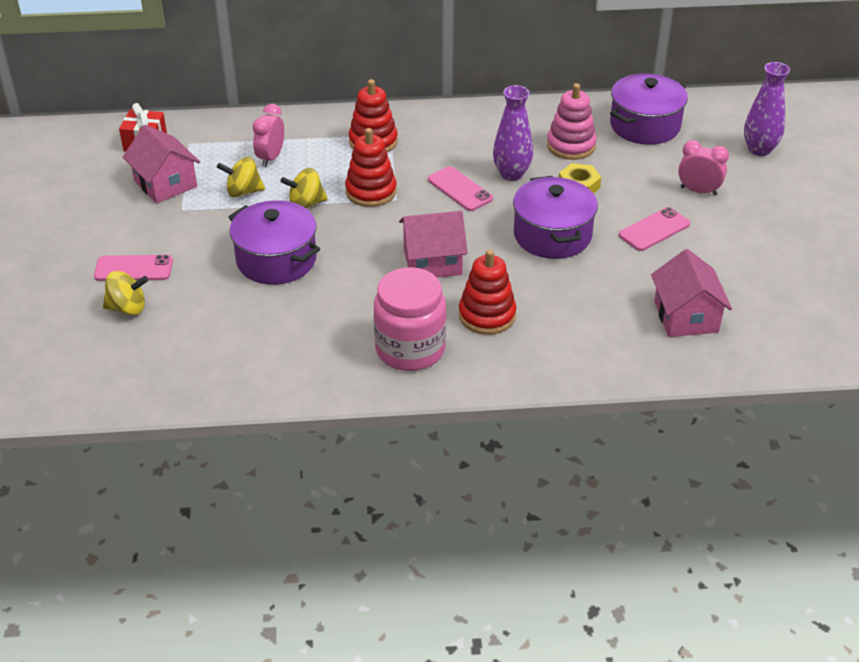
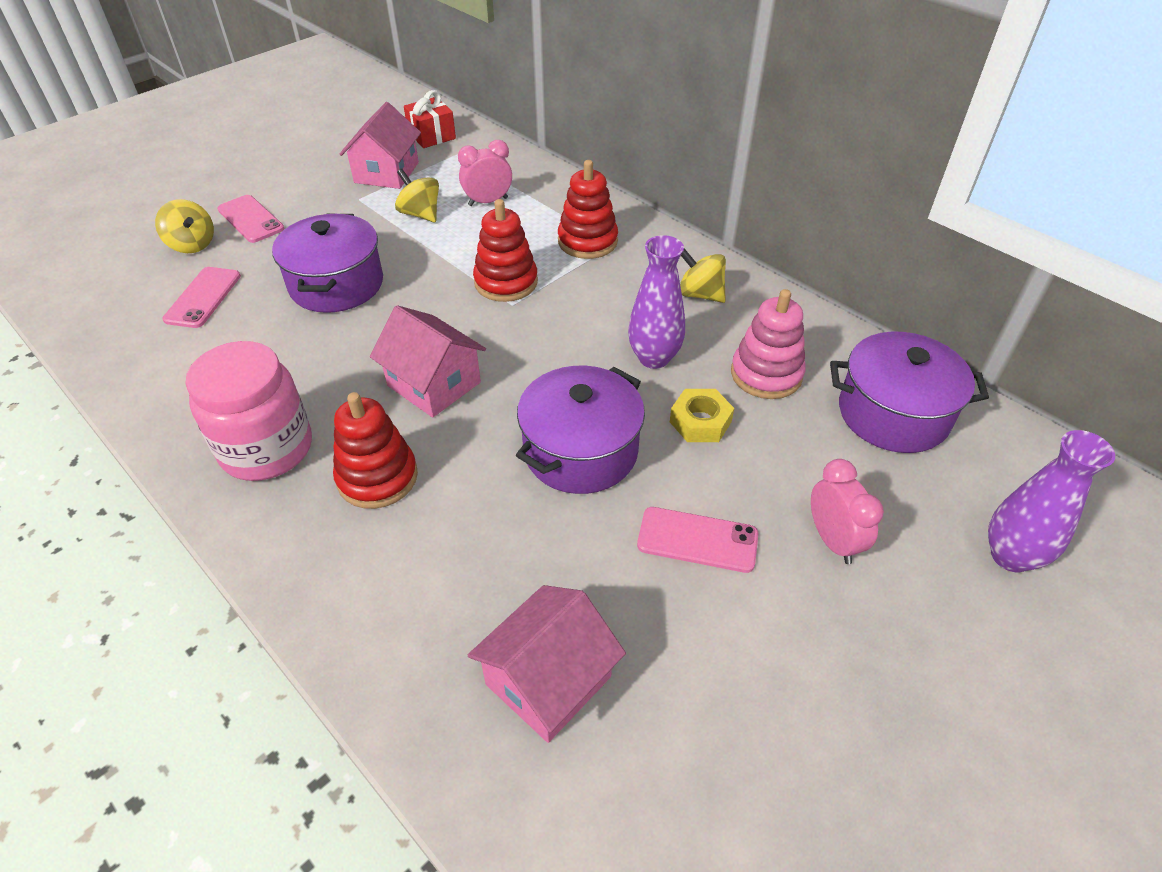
camera: 50 degrees right, 5 degrees up
(306, 204) = (441, 256): yellow spinning top -> yellow spinning top (700, 294)
(459, 189) = (580, 336): pink phone -> pink phone (203, 297)

